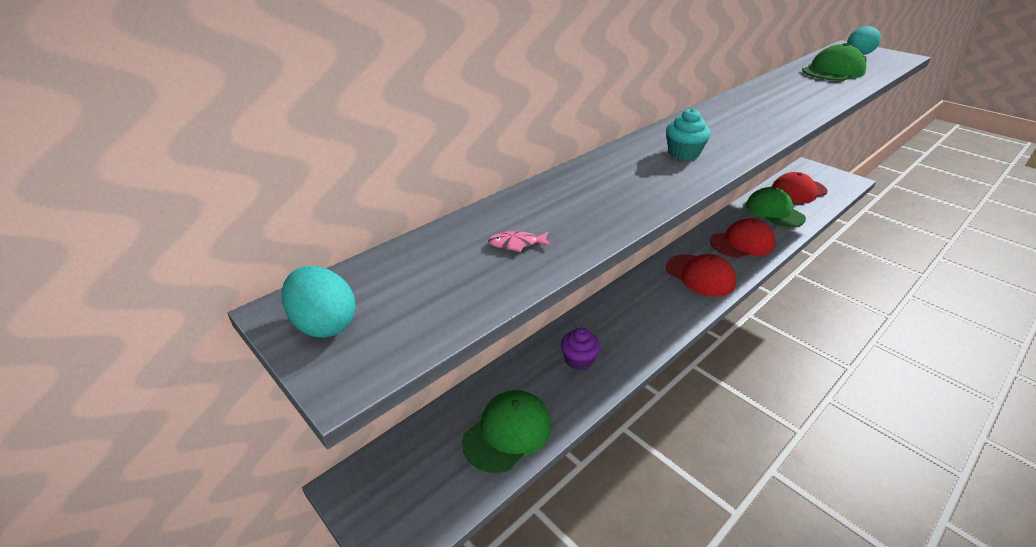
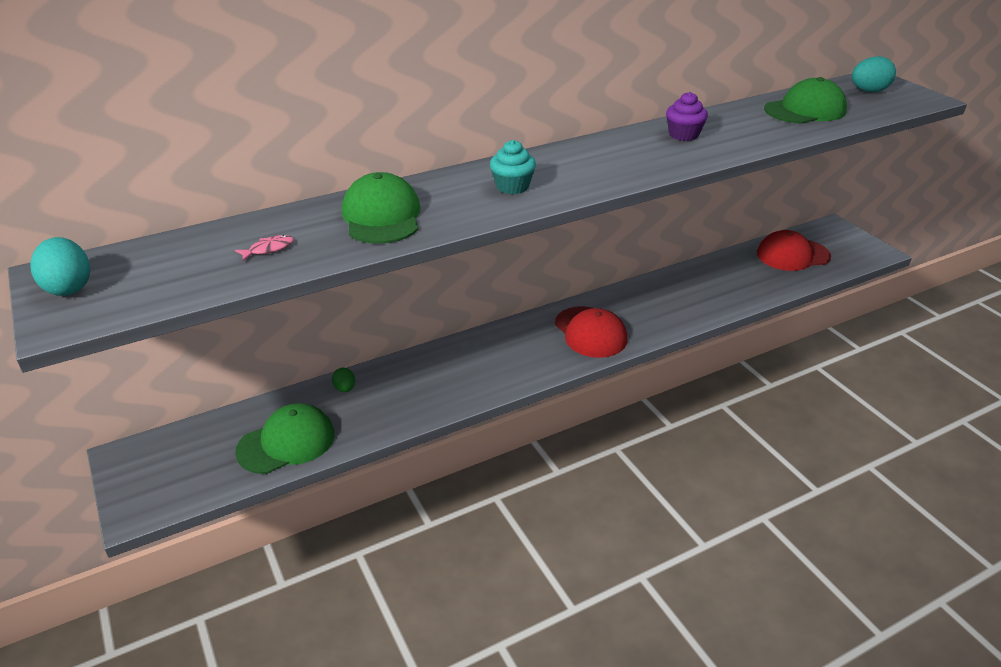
camera: 15 degrees right, 0 degrees up
(516, 244) = (268, 249): pink fish -> pink fish turned 135 degrees clockwise
(529, 365) = (345, 388): none -> green egg
(579, 360) = (397, 392): purple cupcake -> purple cupcake (683, 135)
(742, 243) = (669, 305): red cap -> none
(774, 211) = (739, 275): green cap -> green cap (382, 216)

